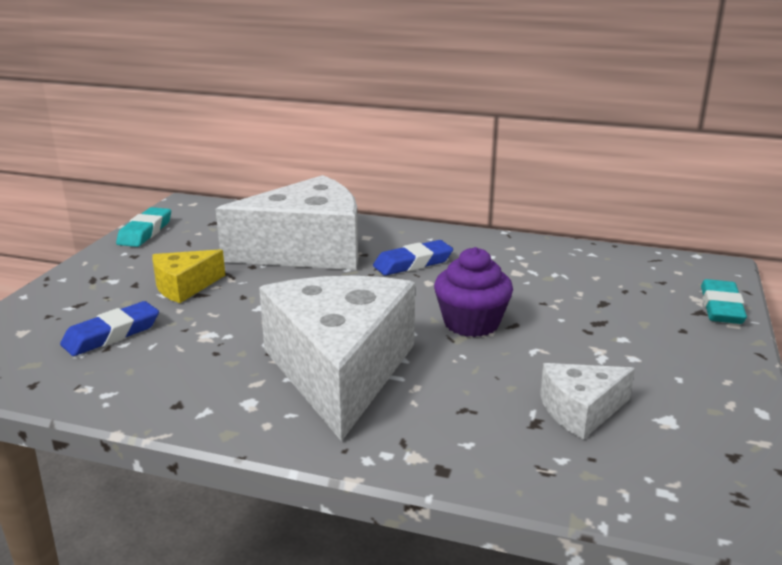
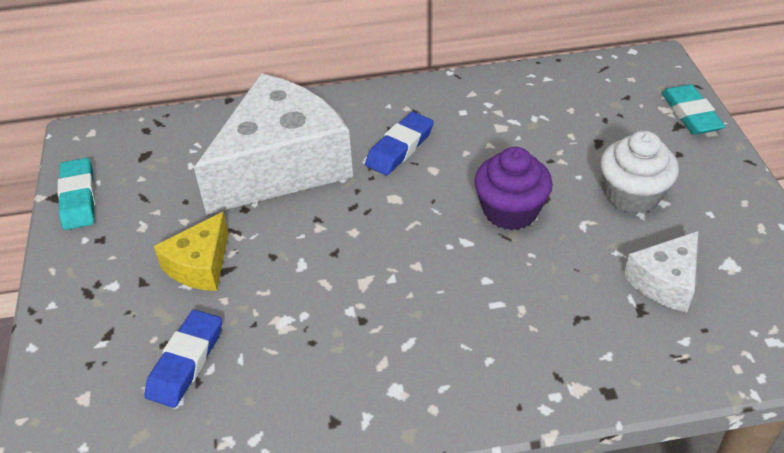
camera: 25 degrees left, 20 degrees up
(340, 370) = (444, 317): white cheese -> none
(604, 344) = (632, 195): none -> white cupcake

